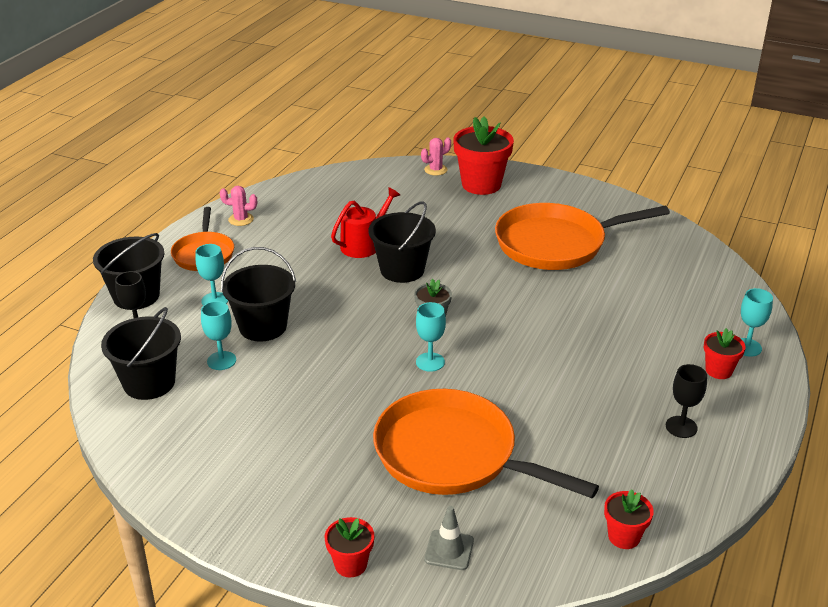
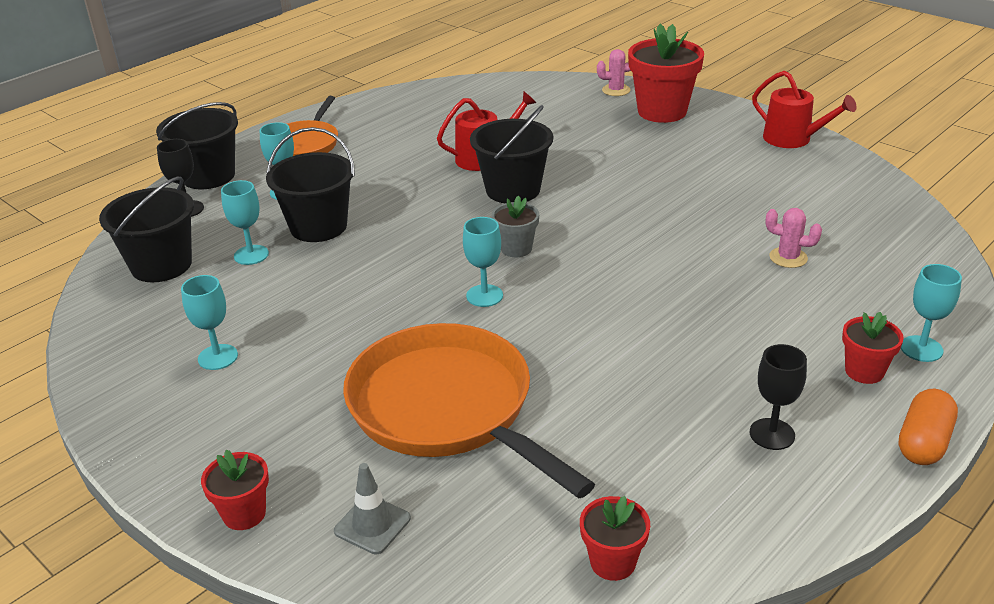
camera: 20 degrees right, 0 degrees up
(241, 219) = (366, 115): pink cactus -> pink cactus (788, 258)
(250, 451) = (218, 357): none -> turquoise goblet
(556, 244) = (720, 186): orange pan -> none
(589, 196) = (792, 139): none -> red watering can
(775, 413) = (923, 442): none -> orange capsule

